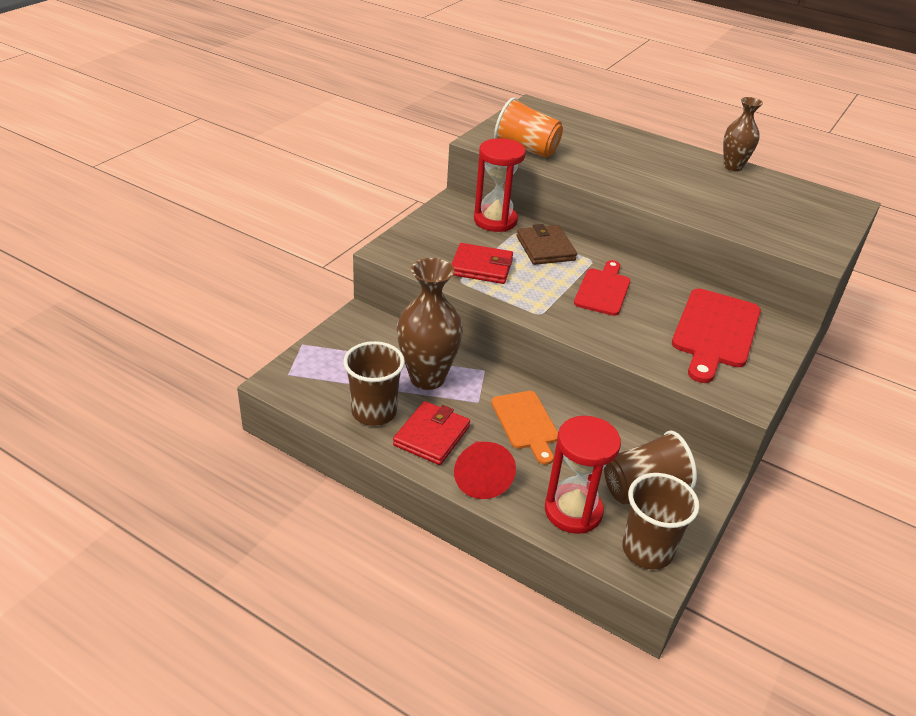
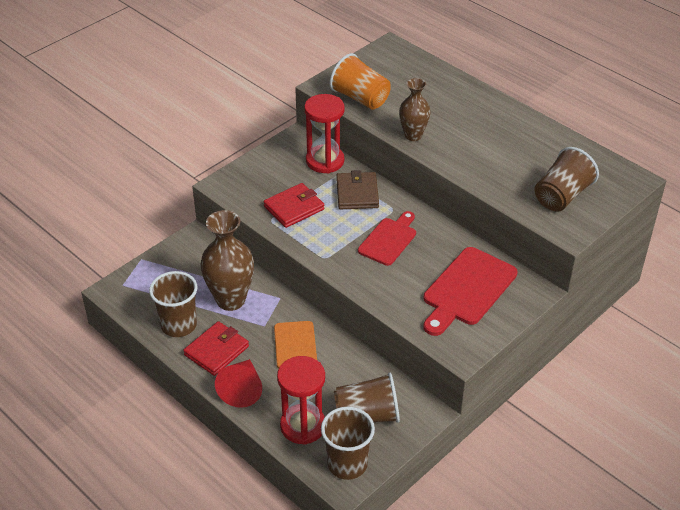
camera: 15 degrees right, 5 degrees up
(481, 267) = (294, 208): red wallet -> red wallet turned 60 degrees counterclockwise
(733, 167) = (544, 130): brown vase -> brown vase (413, 135)
(789, 223) = (561, 196): none -> brown cup

